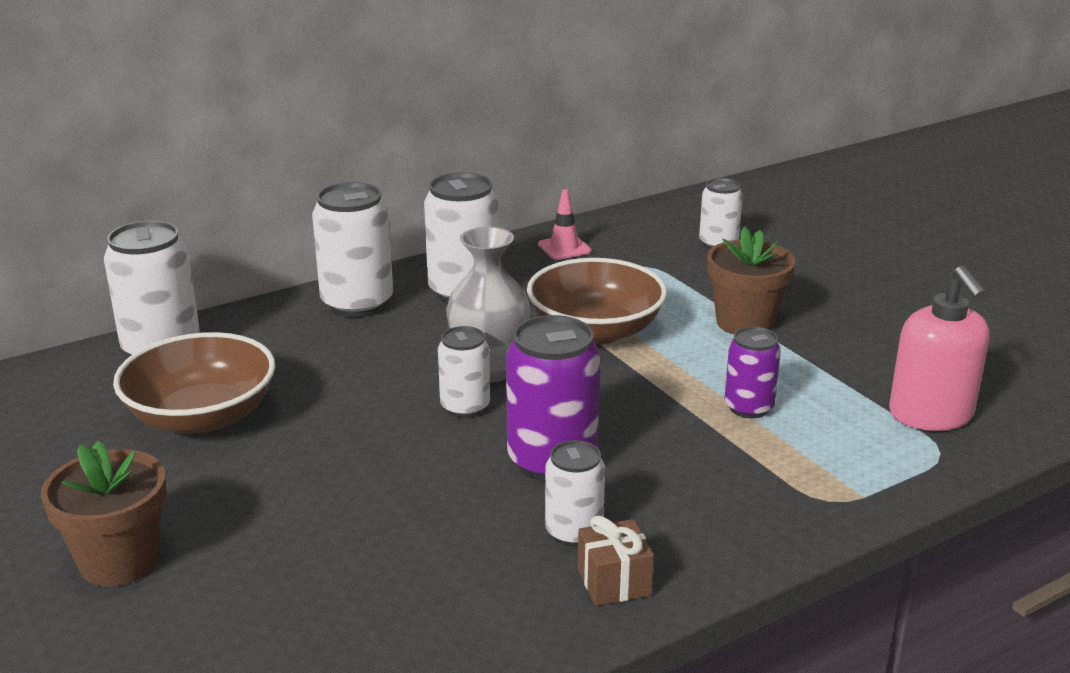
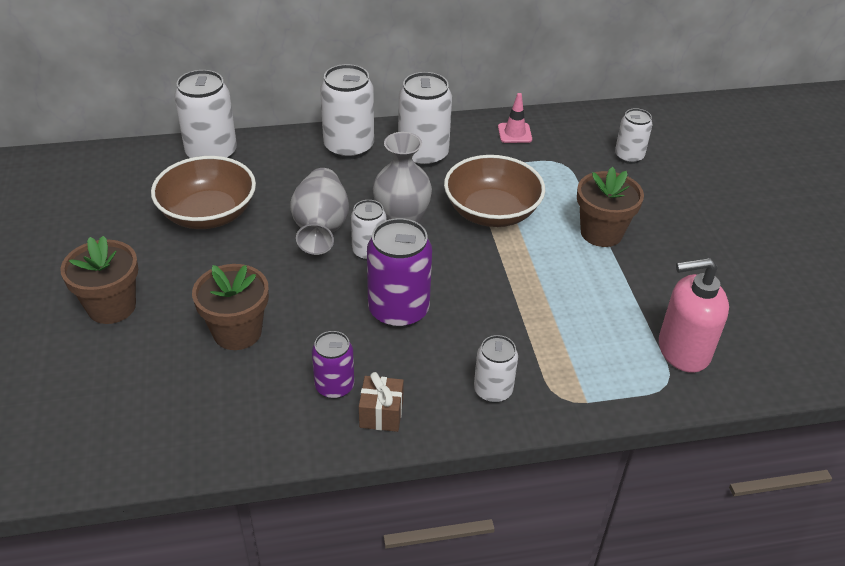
camera: 20 degrees right, 15 degrees up
(339, 542) = (237, 332): none -> brown flower pot
(379, 397) = (321, 228): none -> grey vase
(574, 532) = (379, 369): white can -> white can (493, 390)
(749, 407) = (556, 306): purple can -> purple can (334, 386)
(931, 415) = (682, 350): pink soap dispenser -> pink soap dispenser turned 75 degrees clockwise

